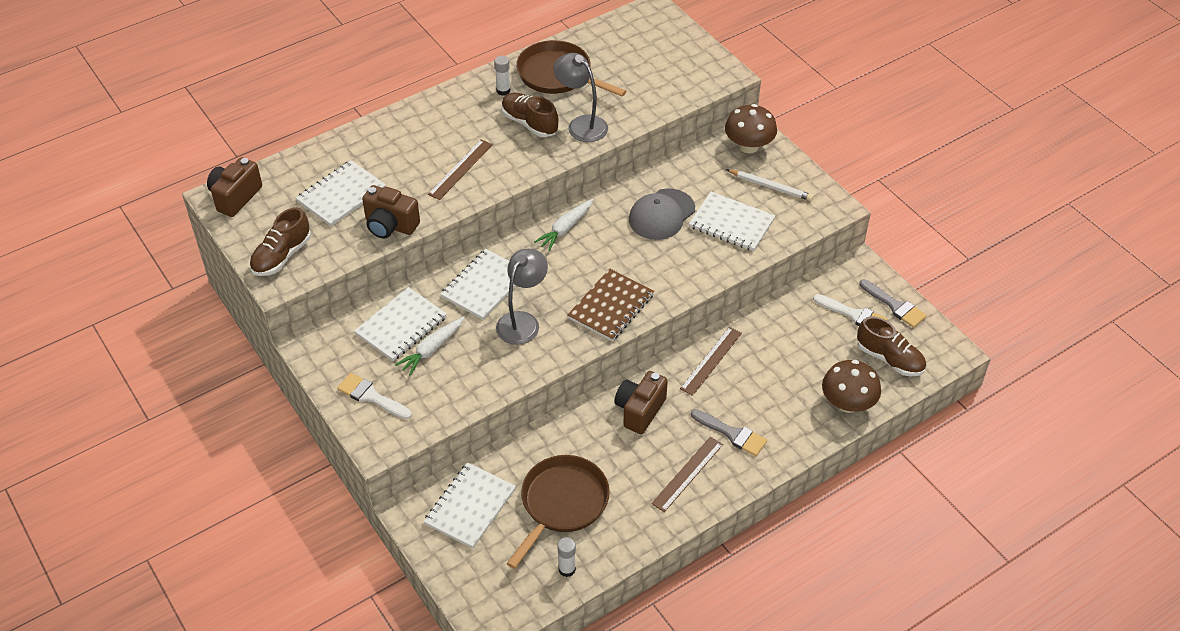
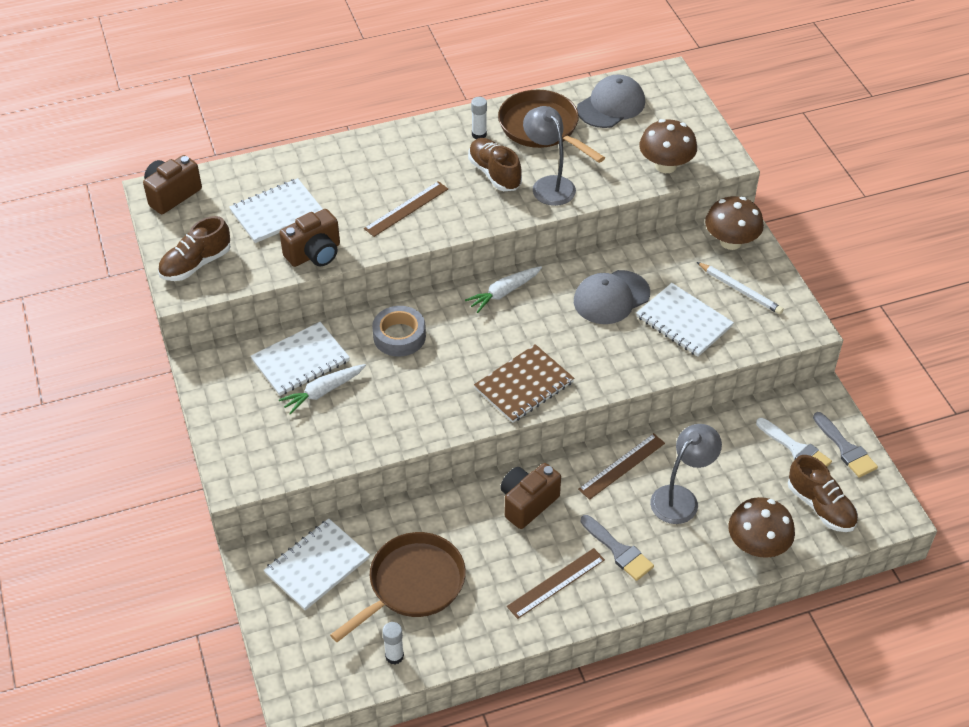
camera: 15 degrees right, 0 degrees up
(371, 396) = (245, 427): white brush -> none
(390, 226) = (314, 254): brown camera -> brown camera turned 75 degrees counterclockwise
(484, 286) = (399, 336): white notebook -> grey tape
(522, 321) = (426, 382): grey lamp -> grey lamp (681, 498)
(613, 44) = (611, 105): none -> grey cap
(678, 89) = (665, 165): none -> brown mushroom

